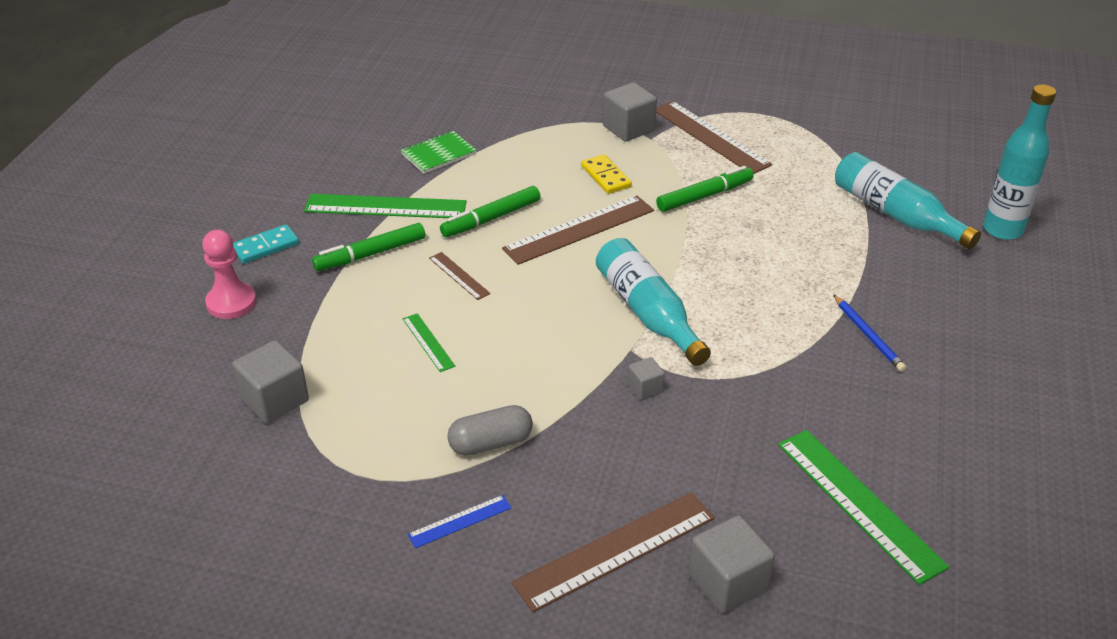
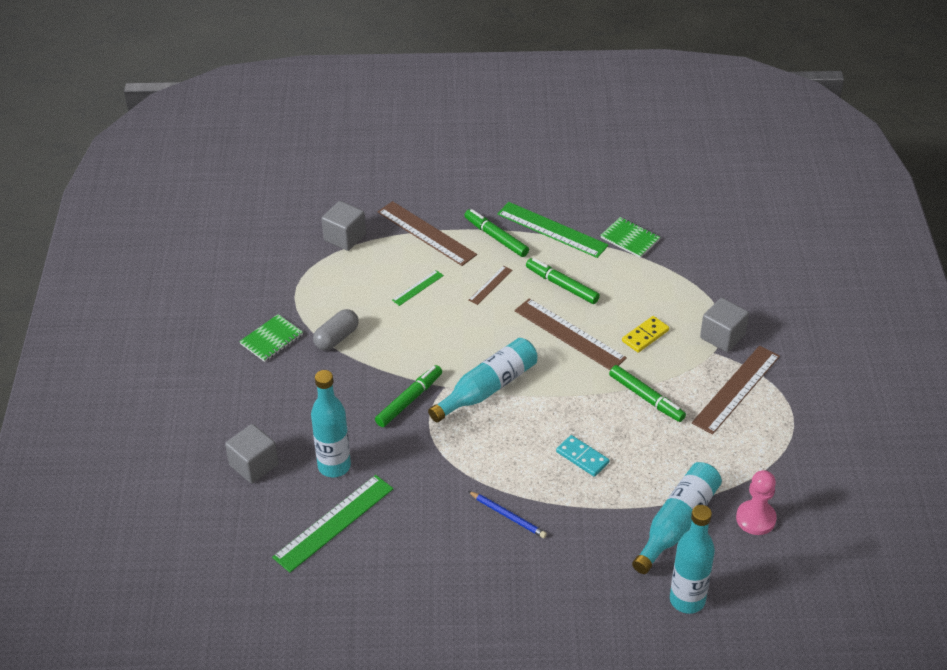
camera: 75 degrees right, 5 degrees up
(231, 303) = (423, 192): pink pawn -> pink pawn (755, 519)
(265, 247) = (484, 188): turquoise domino -> turquoise domino (582, 457)
(385, 207) = (552, 230): green ruler -> green ruler turned 45 degrees counterclockwise
(460, 521) = (271, 339): blue ruler -> green notebook
(490, 443) = (336, 338): grey capsule -> grey capsule turned 75 degrees clockwise
(615, 550) = (266, 411): brown ruler -> brown ruler (426, 233)
(645, 388) = (409, 400): grey cube -> green marker
(751, 486) = (334, 466): none -> turquoise bottle
(868, 335) = (508, 516): blue pencil -> blue pencil turned 105 degrees counterclockwise

